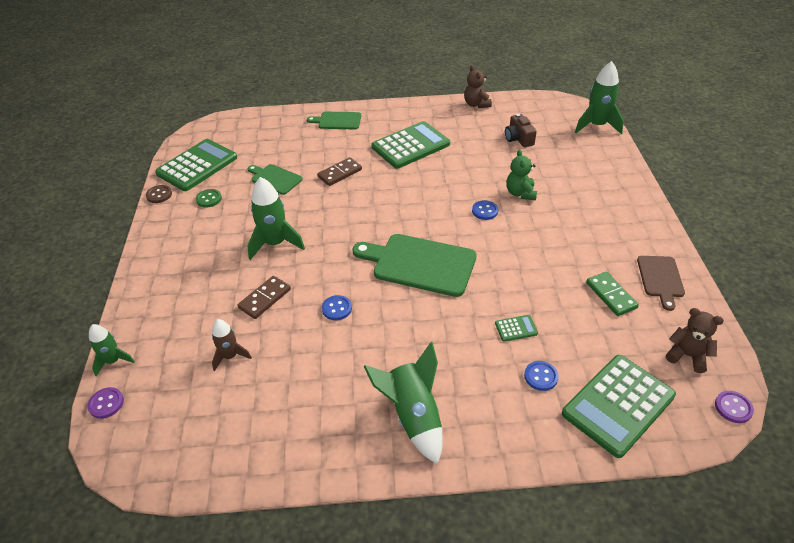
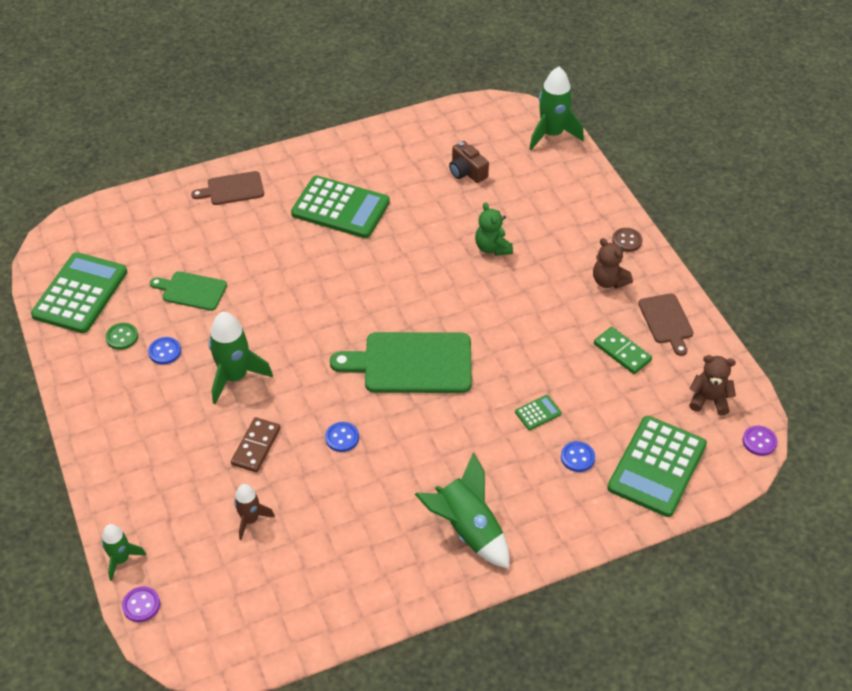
camera: 20 degrees left, 5 degrees up
(159, 195) = (53, 346): brown button -> brown button (627, 241)
(337, 121) = (232, 189): green cutting board -> brown cutting board
(340, 173) = (269, 266): brown domino -> none
(410, 146) = (340, 208): green calculator -> green calculator turned 75 degrees clockwise
(476, 104) = (399, 129): brown teddy bear -> brown teddy bear (609, 281)
(485, 211) = (460, 280): blue button -> blue button (165, 352)

